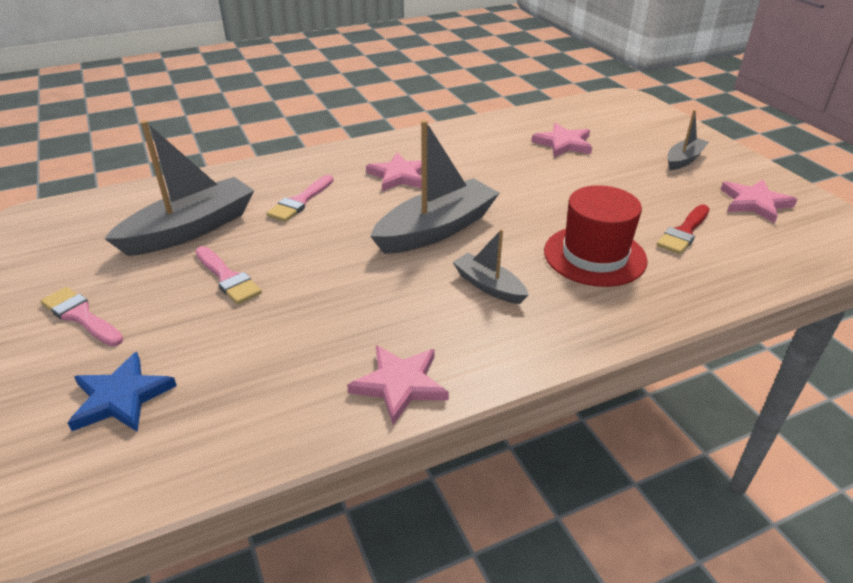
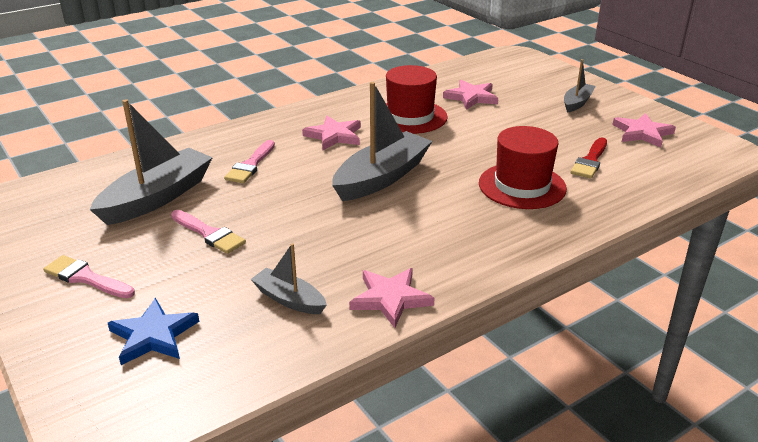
camera: 10 degrees left, 5 degrees down
(488, 286) = (440, 218): grey boat -> grey boat (289, 299)
(489, 161) = (410, 117): none -> red hat

